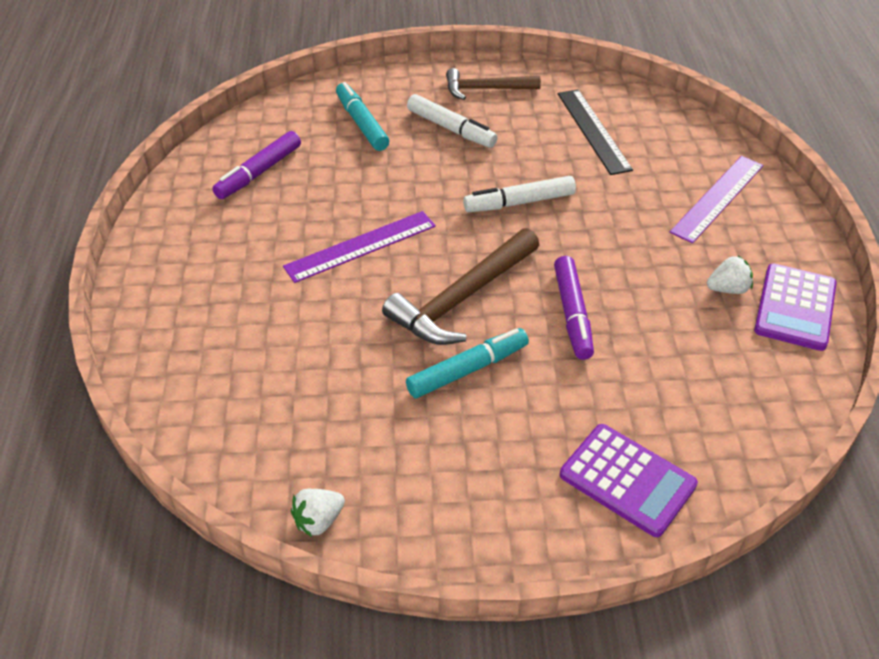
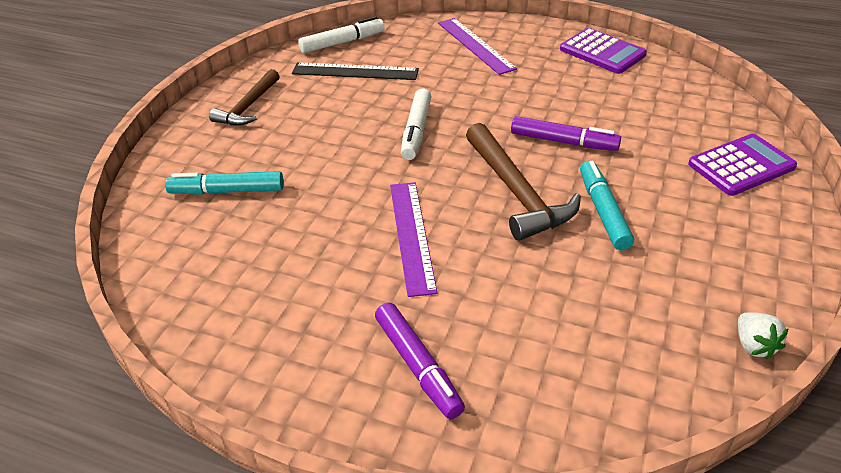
camera: 65 degrees left, 5 degrees down
(259, 172) = (242, 283): purple marker -> purple marker (418, 366)
(451, 129) = (286, 140): white marker -> white marker (342, 42)
(728, 289) = (571, 70): white strawberry -> none

